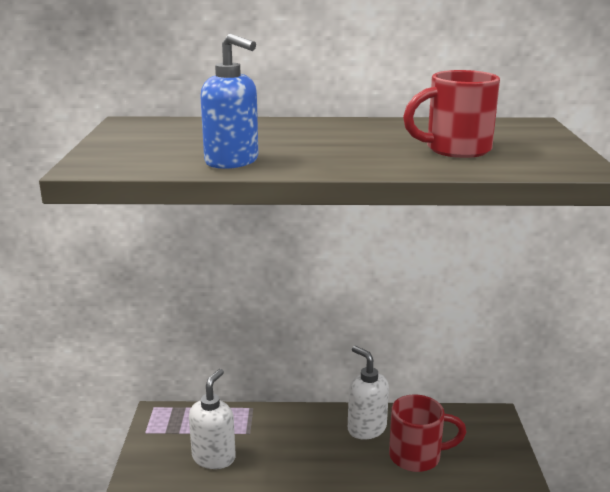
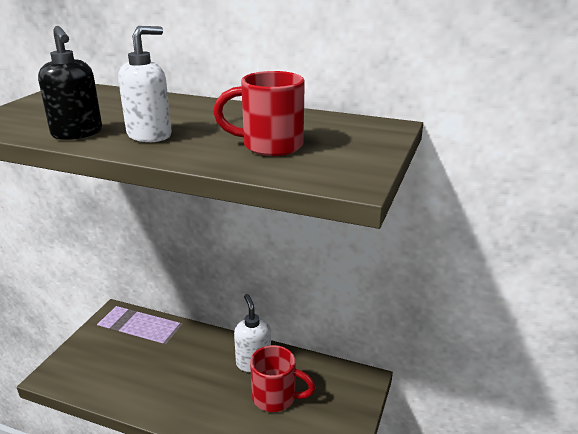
camera: 20 degrees right, 5 degrees up
(214, 457) = (127, 356): white soap dispenser -> white soap dispenser (150, 135)
(232, 162) = (77, 133): blue soap dispenser -> black soap dispenser

